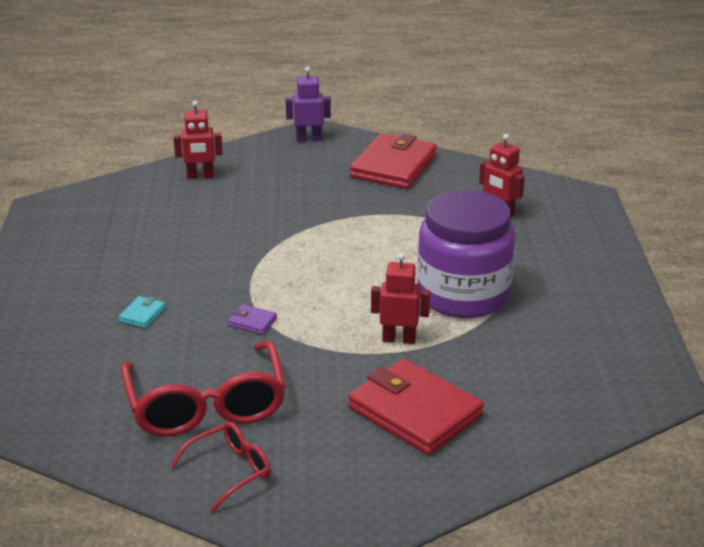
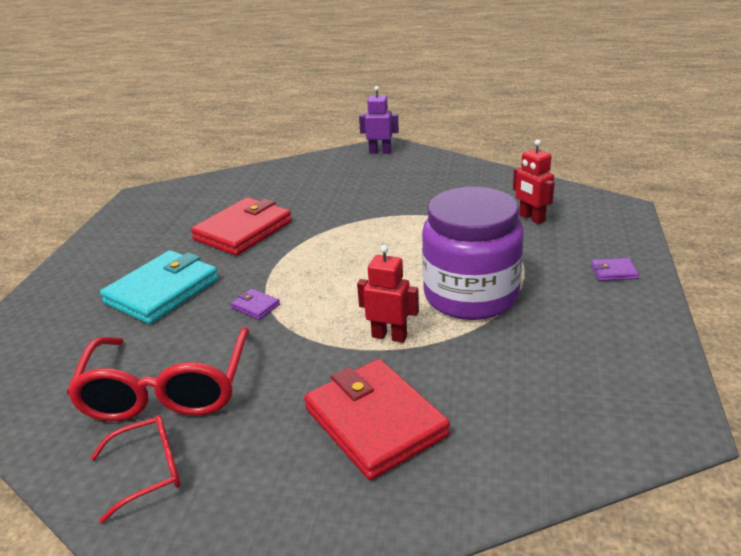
camera: 15 degrees right, 0 degrees up
(142, 314) = (162, 291): turquoise wallet -> turquoise wallet, size x2.43
(200, 176) = (277, 177): red robot -> none
(393, 166) = (444, 175): red wallet -> red wallet (243, 231)
(590, 263) = (613, 272): none -> purple wallet

